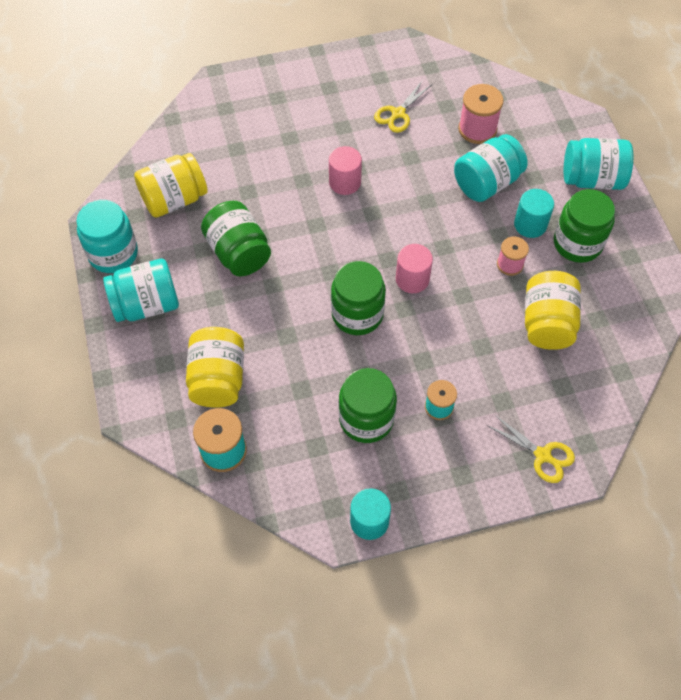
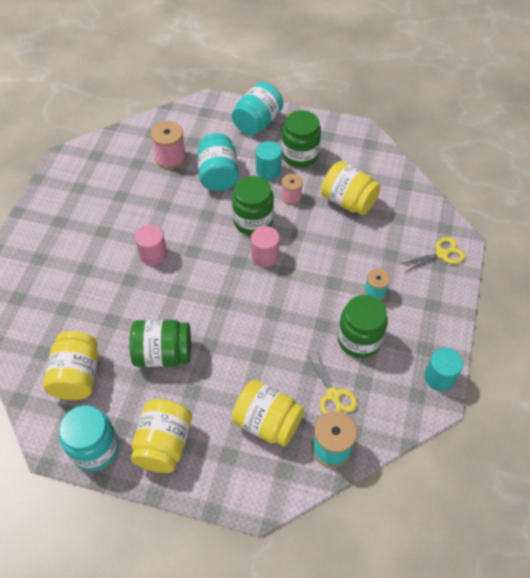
camera: 60 degrees left, 5 degrees down
(146, 304) = (164, 444): turquoise jar -> yellow jar
(357, 314) = (271, 303): green jar -> green jar (253, 221)
(398, 113) = (119, 193): yellow scissors -> yellow scissors (333, 395)

